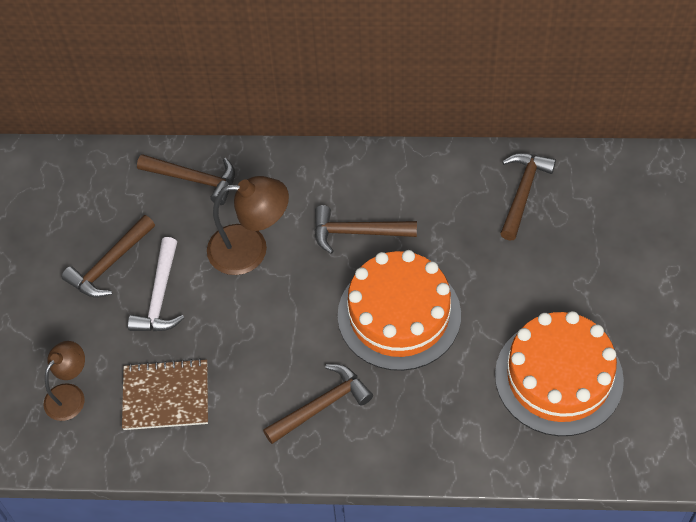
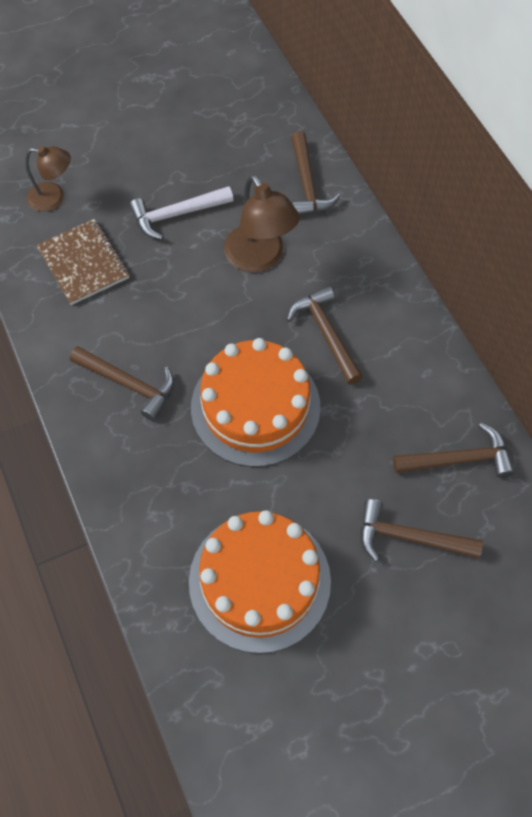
camera: 60 degrees right, 5 degrees up
(109, 264) = (188, 166): brown hammer -> brown hammer (409, 537)

